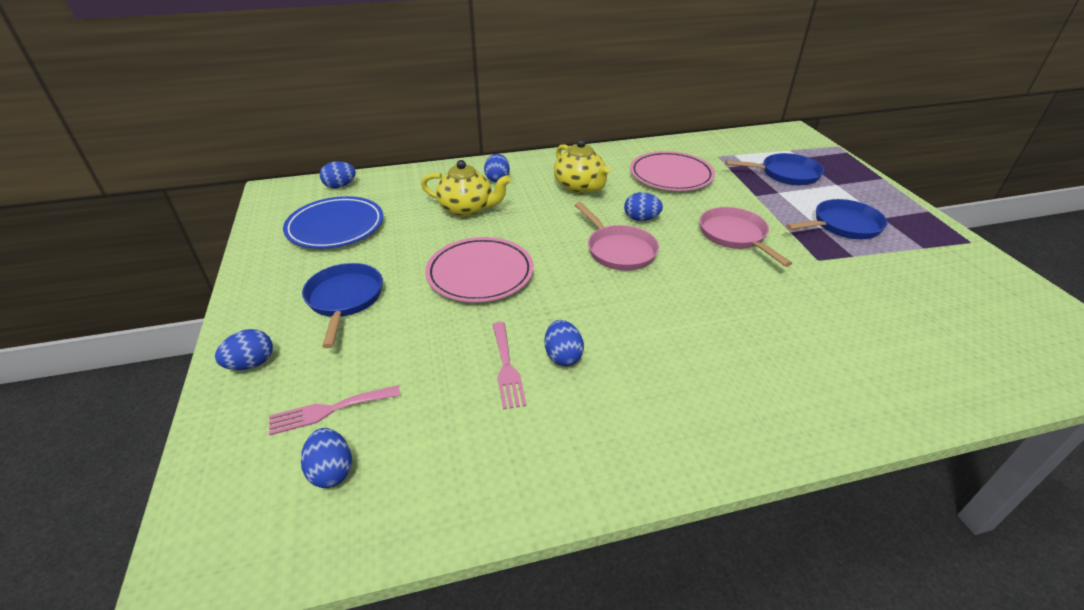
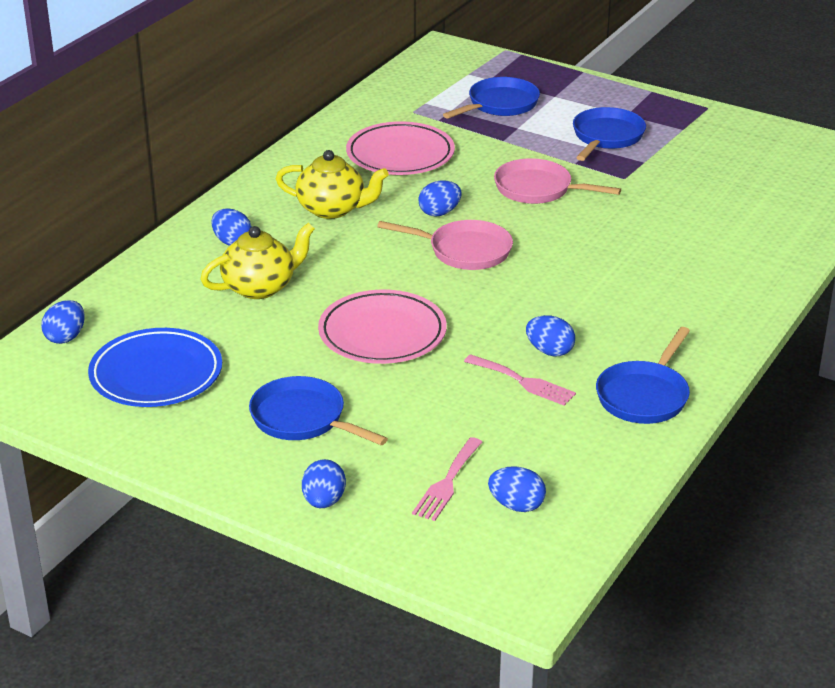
camera: 45 degrees left, 5 degrees down
(576, 449) = (644, 396): none -> blue pan

